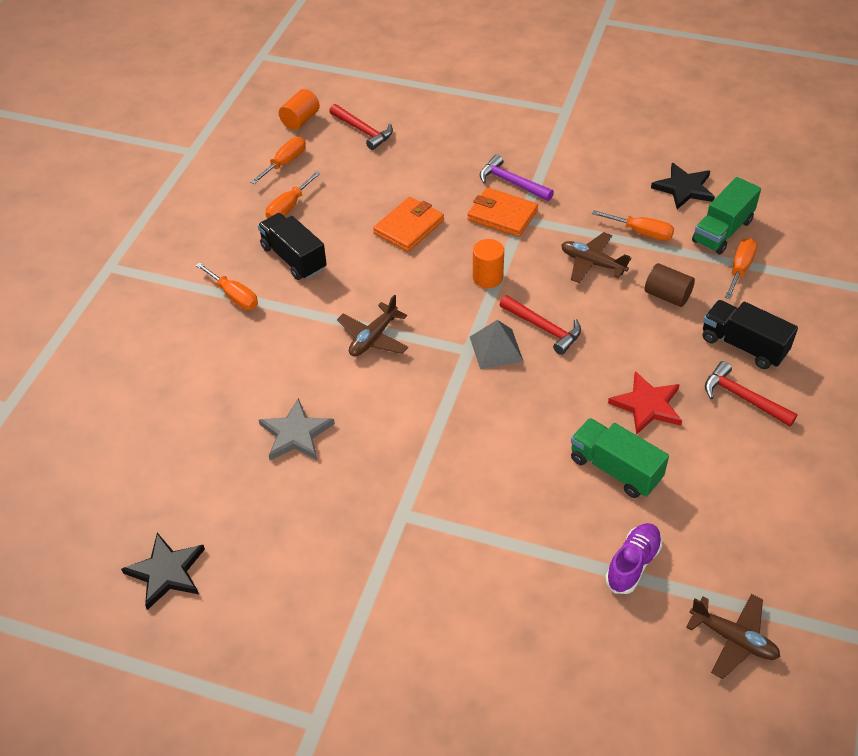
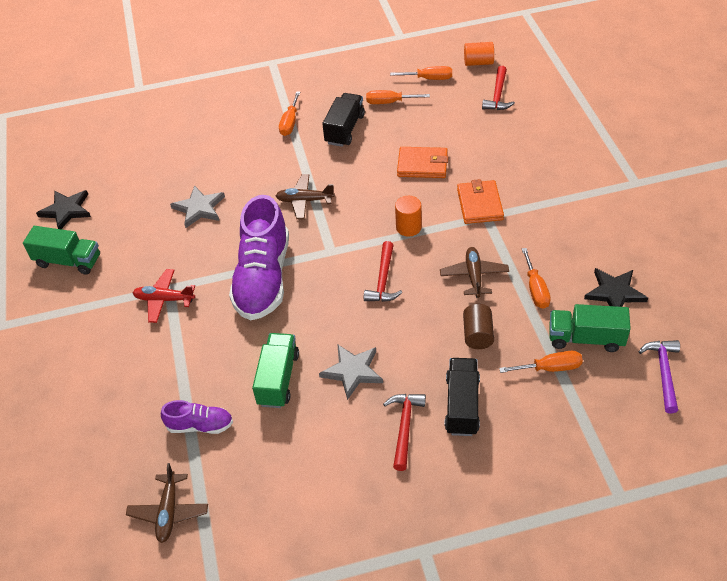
camera: 60 degrees right, 0 degrees up
(265, 602) = (68, 261): none -> green truck
(418, 525) = (164, 299): none -> red plane
(460, 422) = (263, 278): none -> purple shoe
(496, 349) = (343, 264): grey pyramid -> none
(511, 182) = (520, 192): purple hammer -> purple hammer (663, 372)
(647, 405) = (352, 371): red star -> grey star

